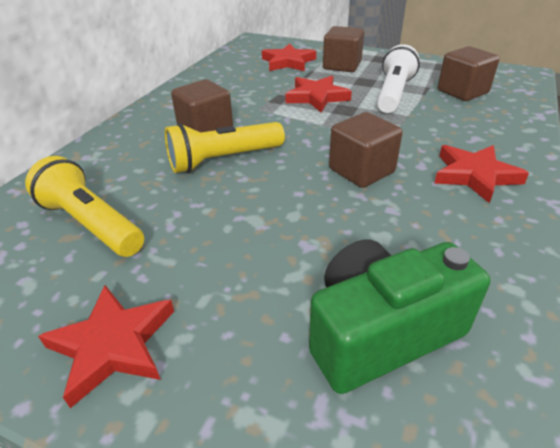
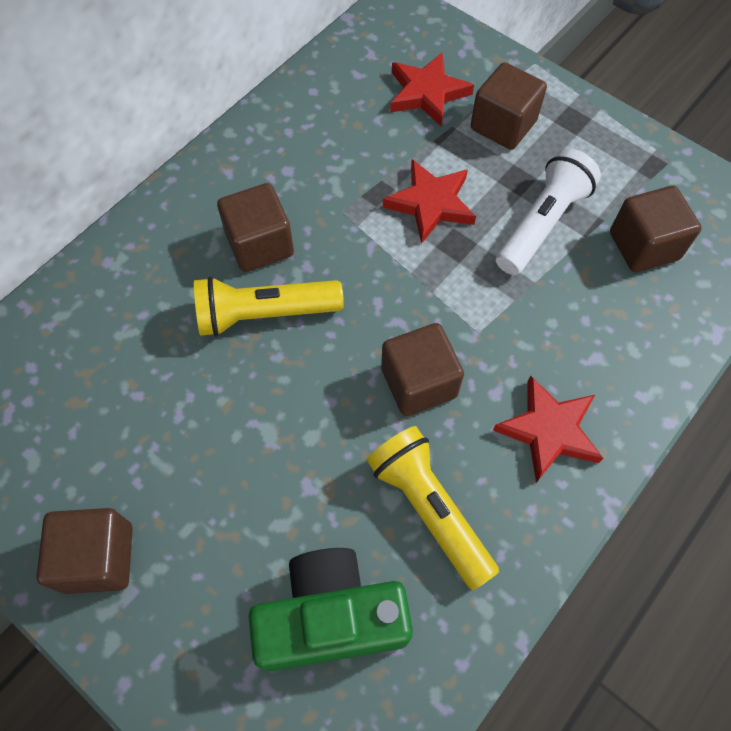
camera: 15 degrees right, 25 degrees up
(91, 224) = (99, 388): yellow flashlight -> yellow flashlight (429, 508)
(113, 345) = (98, 558): red star -> brown cube

